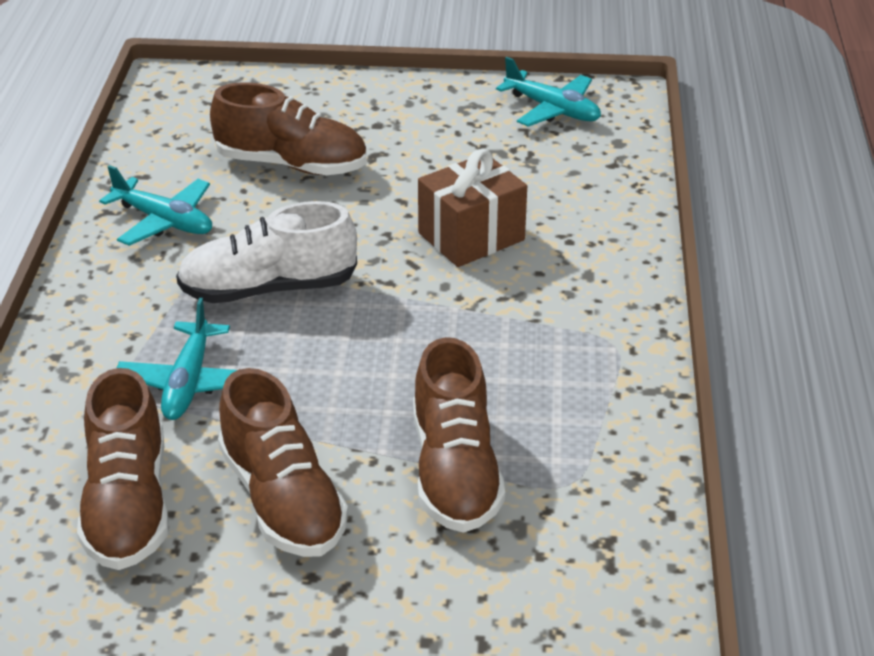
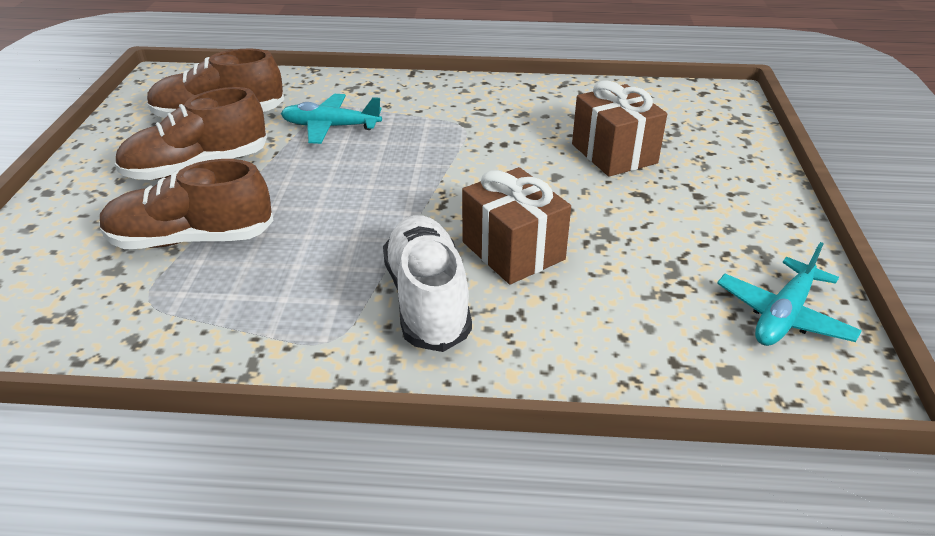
camera: 90 degrees right, 0 degrees up
(164, 221) = (522, 106): turquoise plane -> none
(268, 289) = (435, 151): white shoe -> white shoe (427, 300)
(292, 164) = (614, 153): brown shoe -> brown gift

